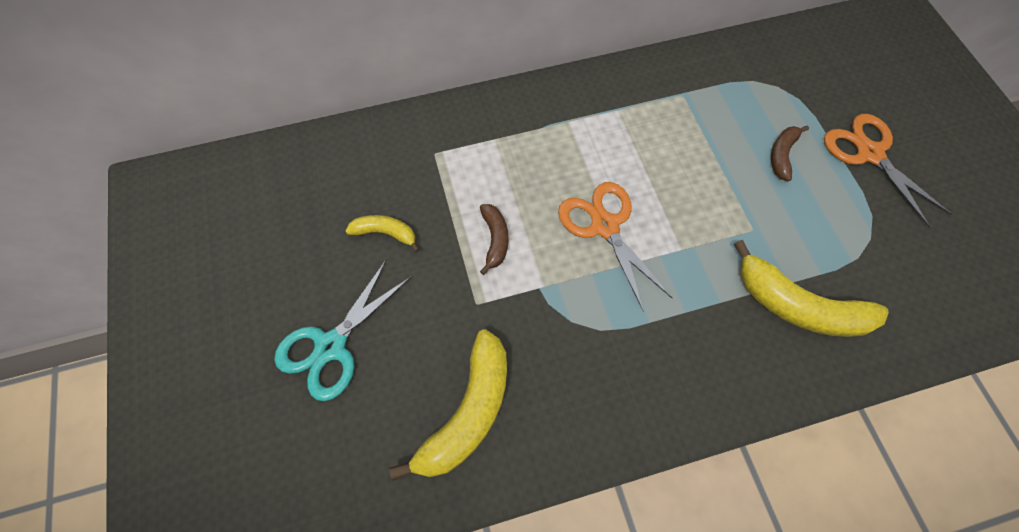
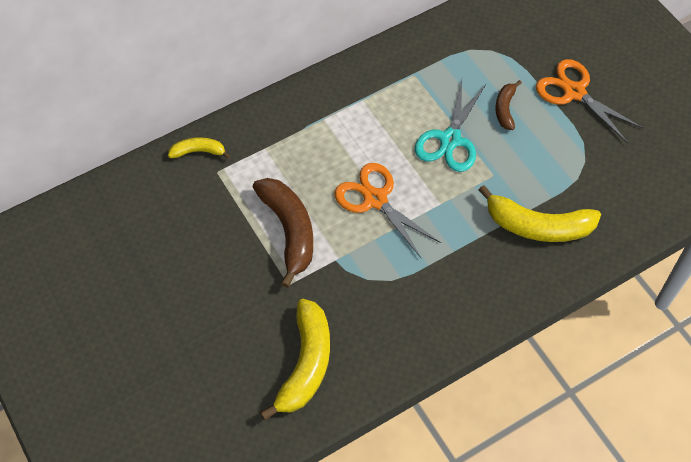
camera: 15 degrees left, 5 degrees down
(331, 346) = (182, 343): turquoise scissors -> turquoise scissors (450, 139)
(385, 233) = (197, 247): yellow banana -> yellow banana (198, 151)
(495, 240) = (289, 231): brown banana -> brown banana, size x1.90

